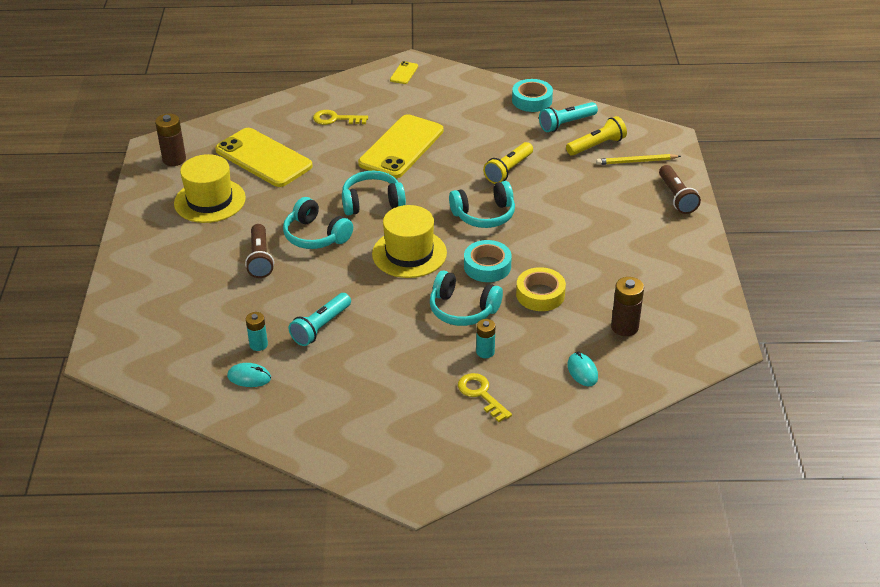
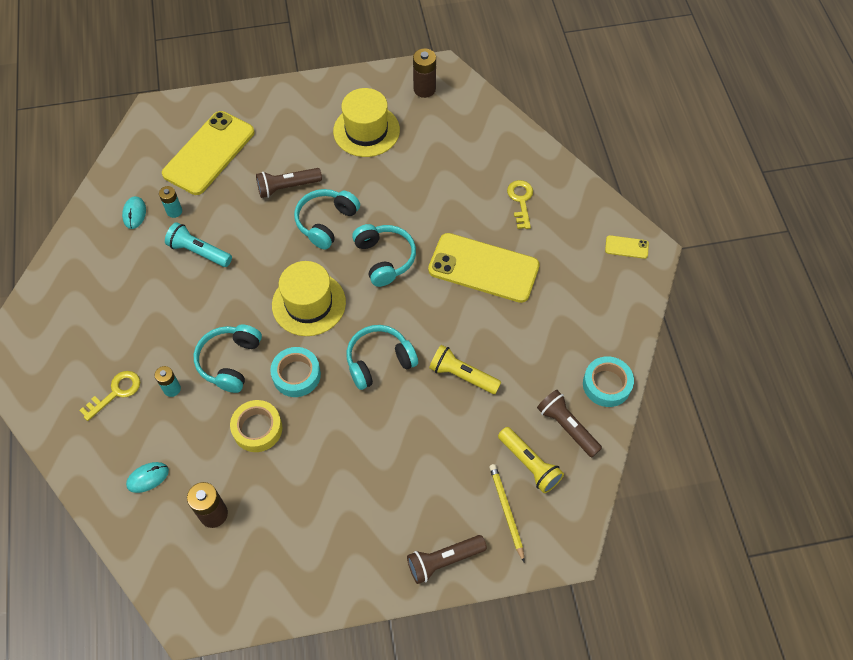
camera: 80 degrees right, 20 degrees up
(263, 158) = (440, 156): yellow phone -> yellow phone (209, 153)
(484, 215) = (379, 361): turquoise headphones -> turquoise headphones turned 90 degrees clockwise
(566, 124) = (567, 427): turquoise flashlight -> brown flashlight

